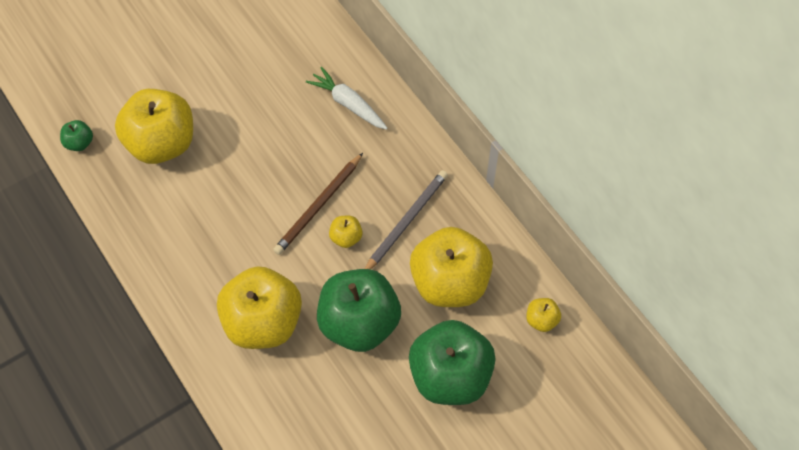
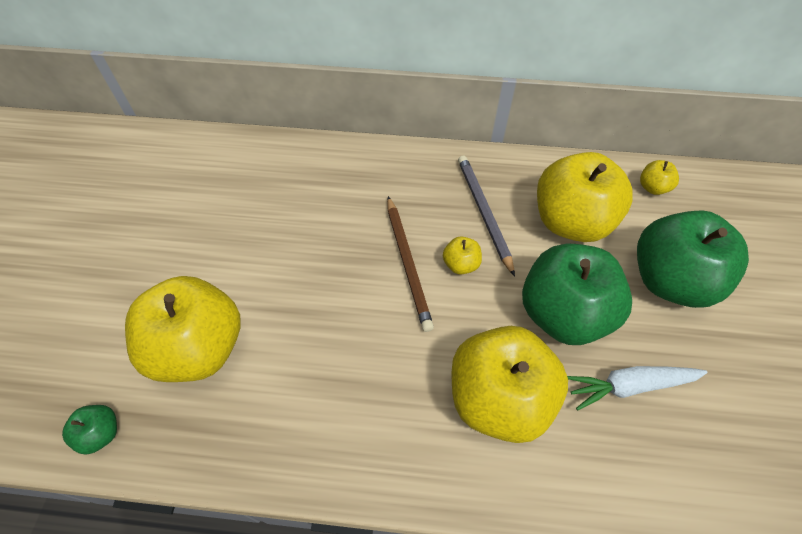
camera: 50 degrees left, 5 degrees down
(348, 104) = (327, 177): white carrot -> white carrot (629, 386)

